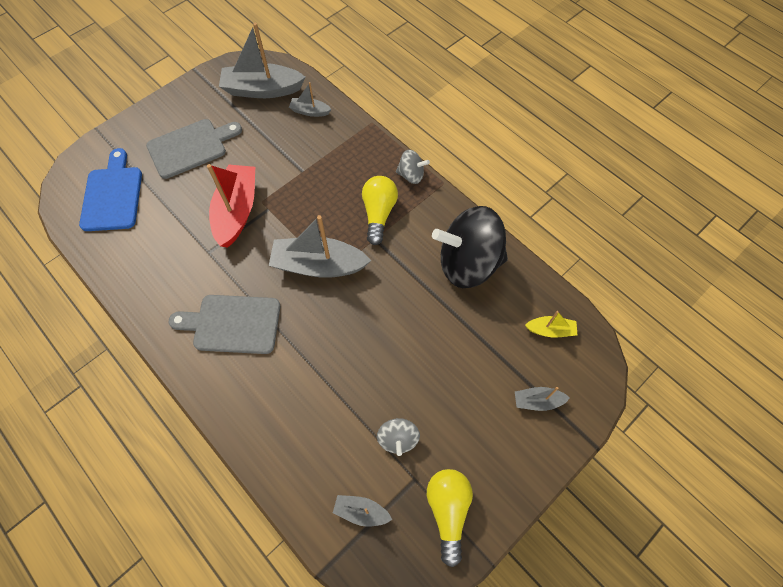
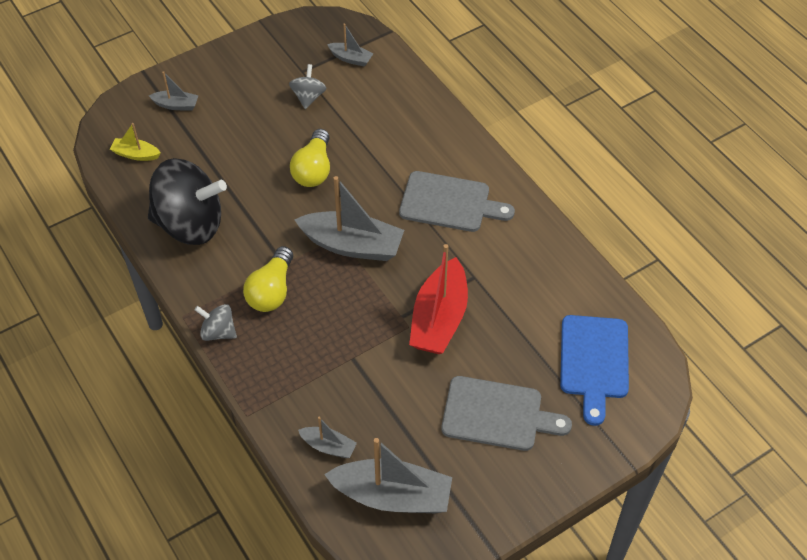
camera: 170 degrees left, 10 degrees down
(190, 147) = (497, 415): grey cutting board -> grey cutting board turned 150 degrees counterclockwise
(448, 511) = (281, 50): yellow light bulb -> yellow light bulb (313, 169)

